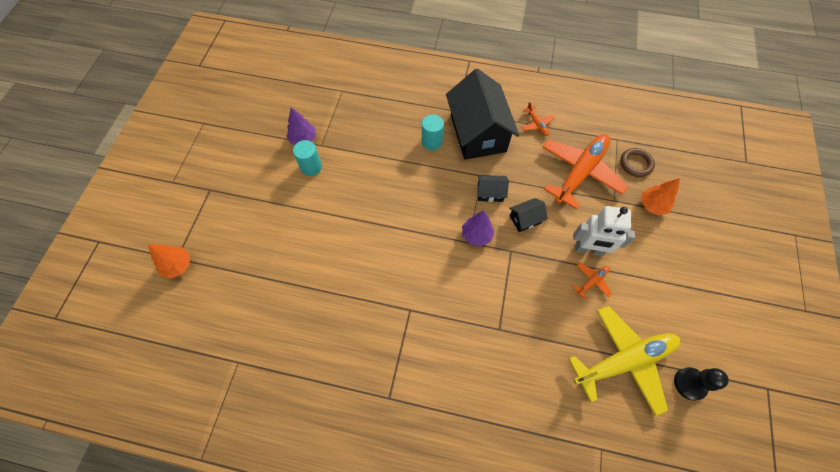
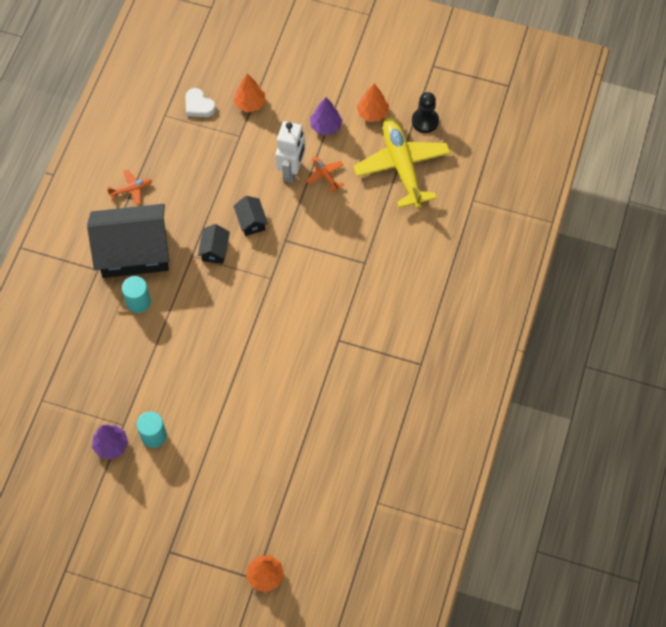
camera: 85 degrees left, 0 degrees up
(476, 235) = (263, 270): purple tree -> purple tree (325, 126)
(580, 172) = (202, 159): orange plane -> none
(636, 164) = (199, 105): brown ring -> white heart
(680, 323) = (372, 113): none -> orange tree

